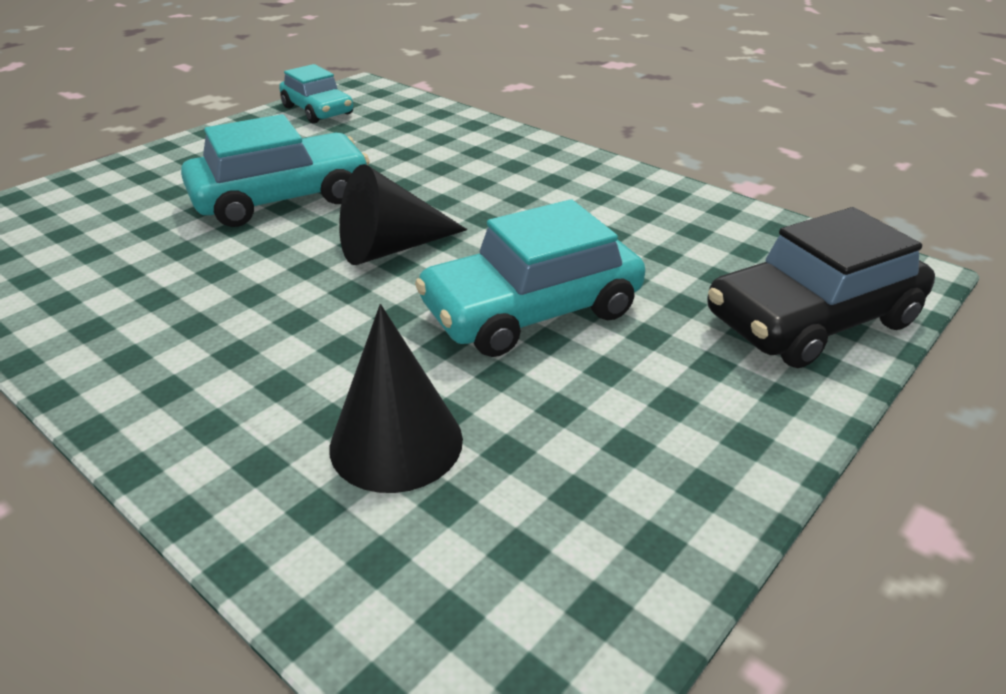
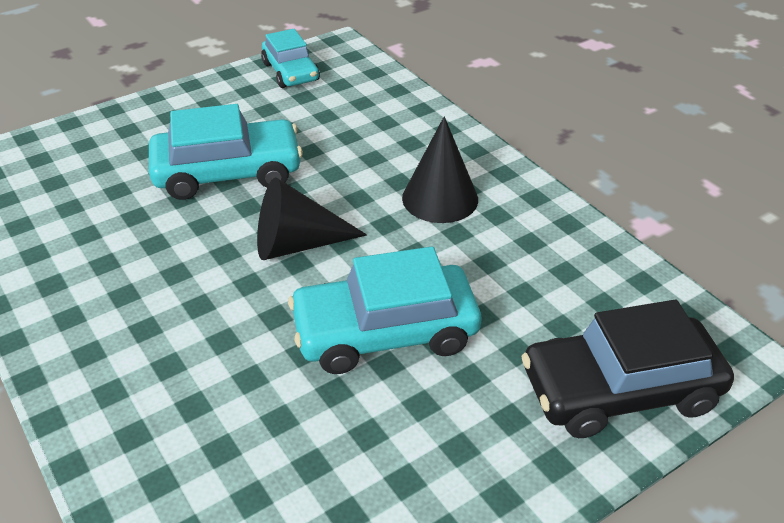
camera: 15 degrees right, 5 degrees up
(396, 442) = (233, 438): black cone -> black cone (440, 198)

